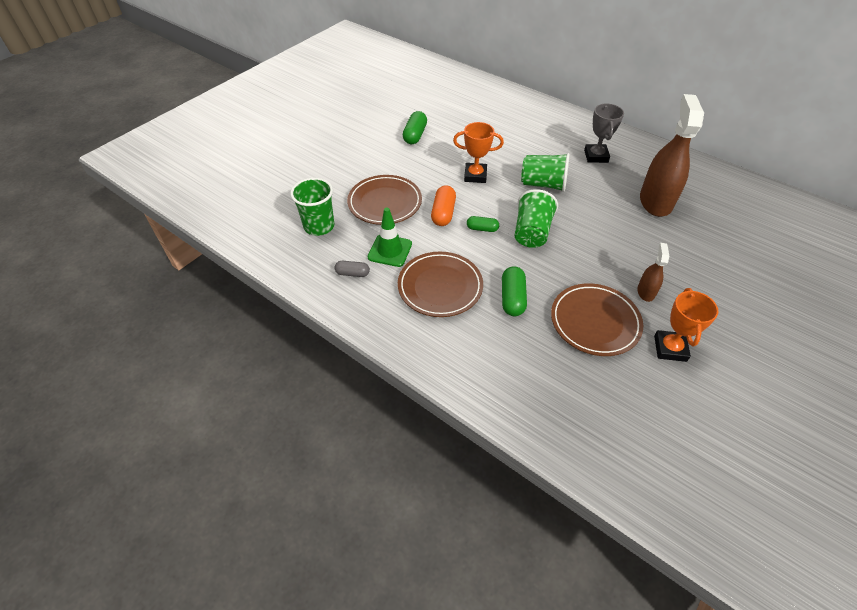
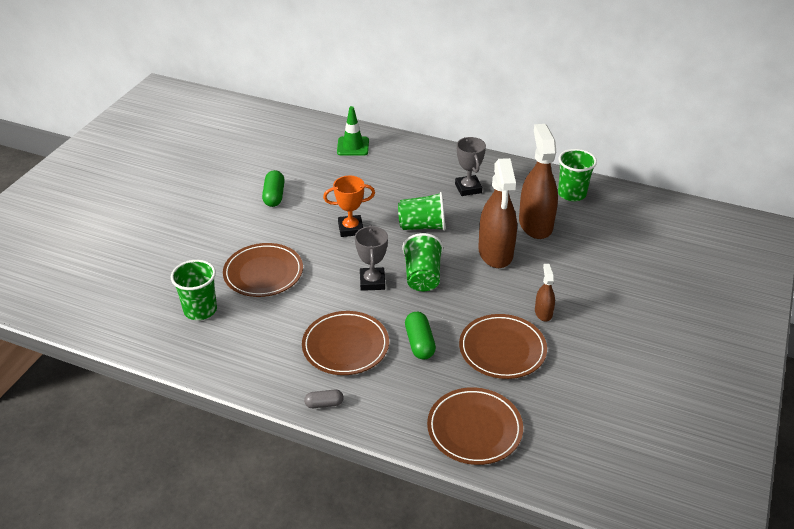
camera: 15 degrees left, 10 degrees down
(352, 273) = (252, 350): grey capsule -> grey capsule (324, 404)
(390, 250) = (284, 321): green traffic cone -> green traffic cone (353, 146)
(443, 213) = (328, 273): orange capsule -> none
(482, 229) = (372, 282): green capsule -> grey trophy
(547, 401) = (474, 429): none -> brown plate
(609, 222) = (495, 253): none -> brown spray bottle
(670, 348) = (575, 359): orange trophy -> none
(699, 177) = (572, 194): none -> green cup

